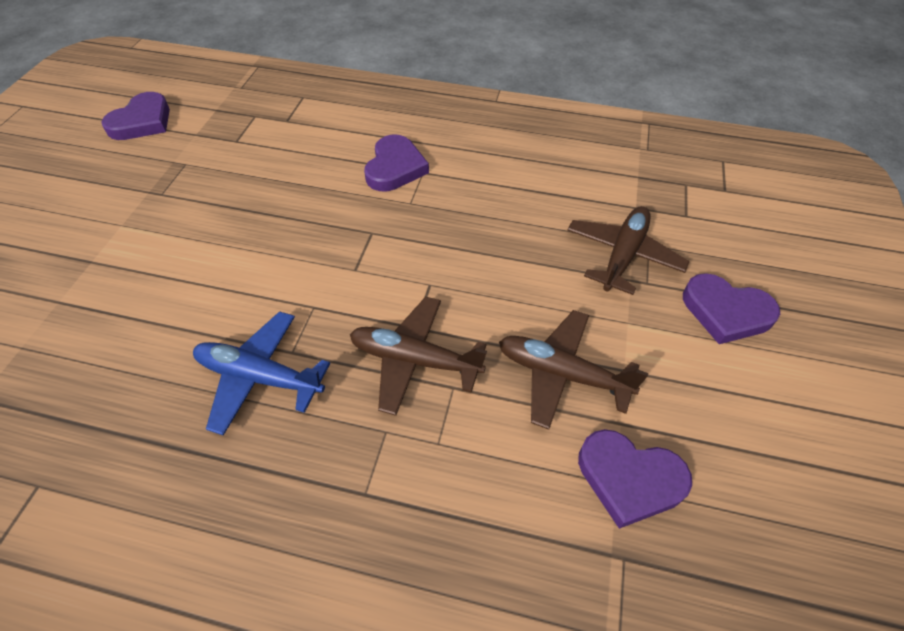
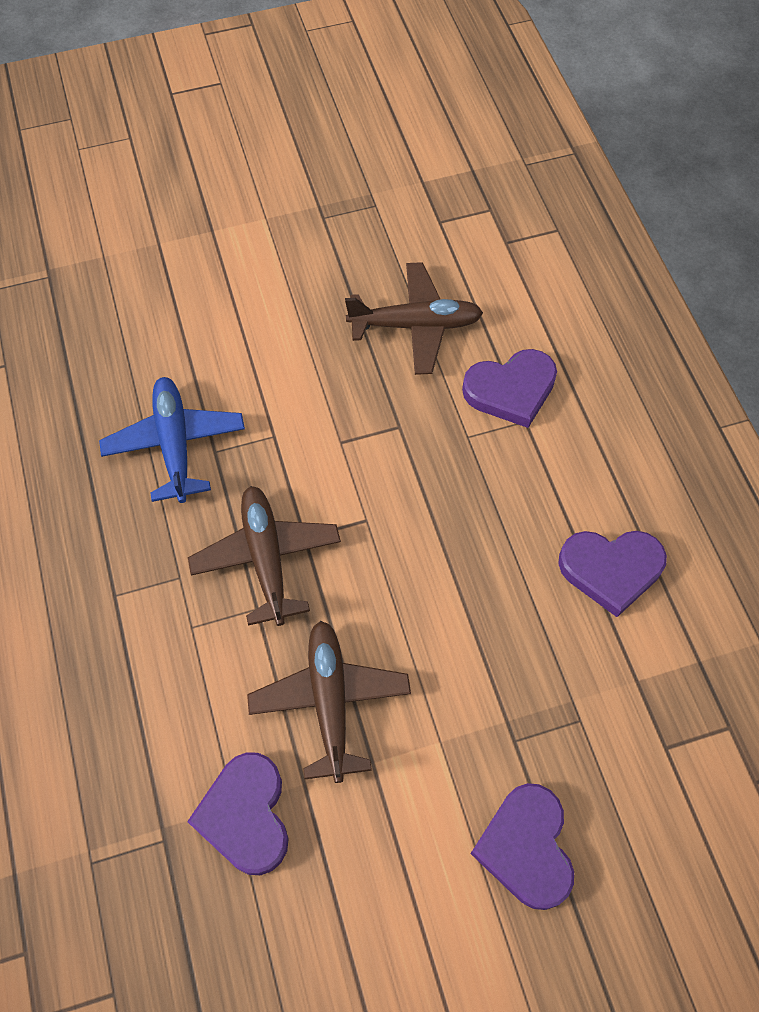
camera: 60 degrees right, 10 degrees up
(142, 122) = (405, 126): purple heart -> purple heart (611, 570)
(622, 255) = (540, 696): brown plane -> brown plane (415, 325)

